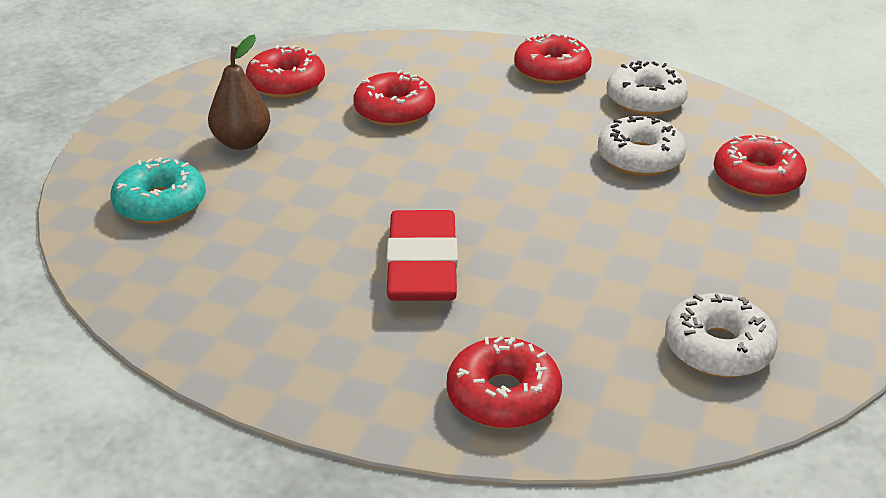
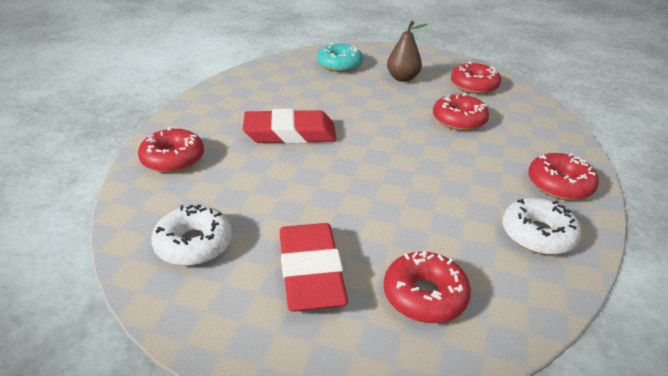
camera: 85 degrees right, 0 degrees up
(640, 158) = (436, 225): white donut -> none
(744, 250) = (310, 272): none -> red eraser

